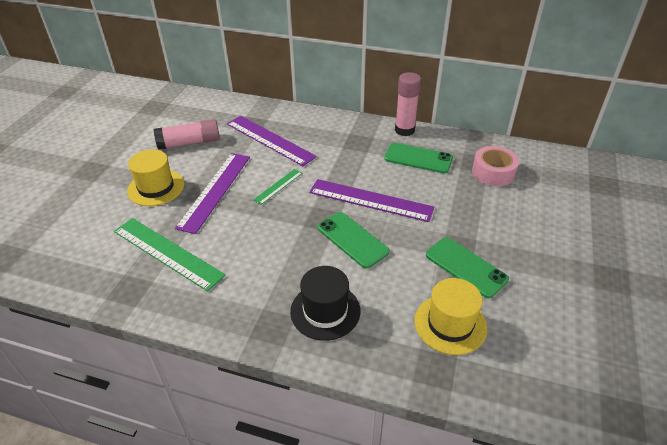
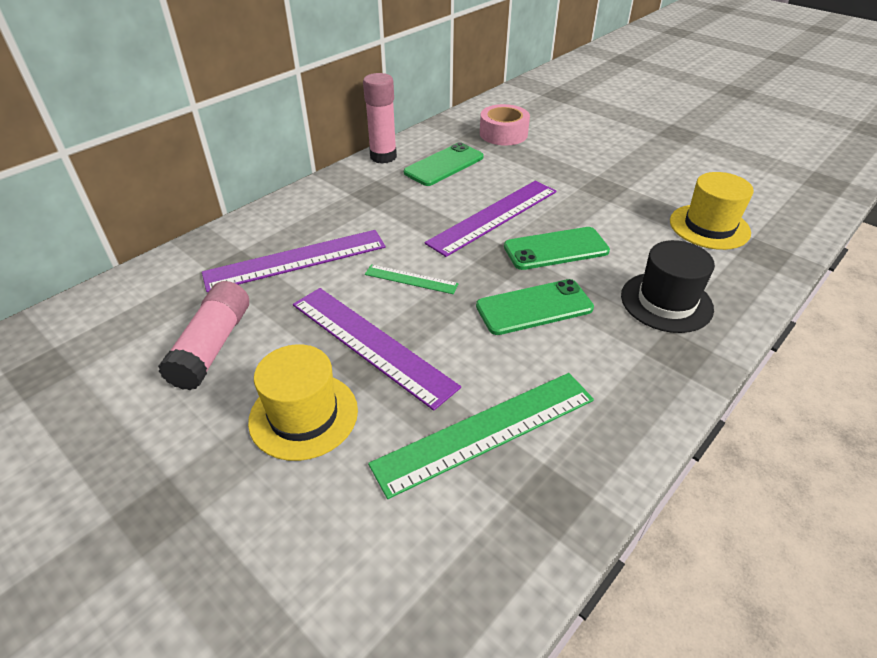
camera: 65 degrees left, 0 degrees up
(278, 186) = (411, 279): green ruler -> green ruler turned 45 degrees counterclockwise
(466, 267) = (634, 193): green phone -> green phone (534, 307)

